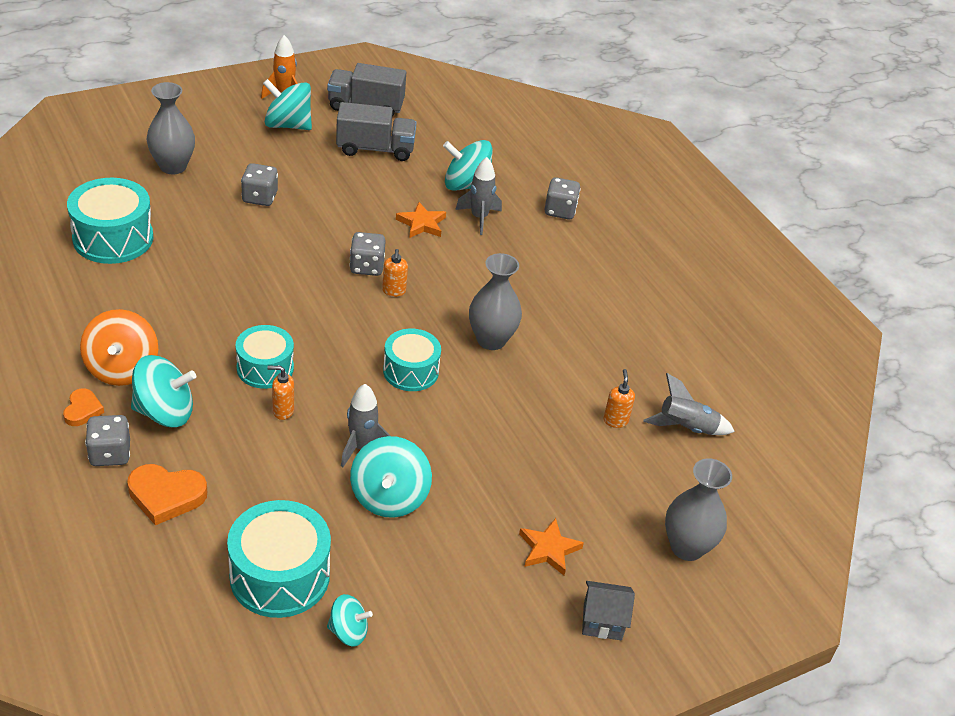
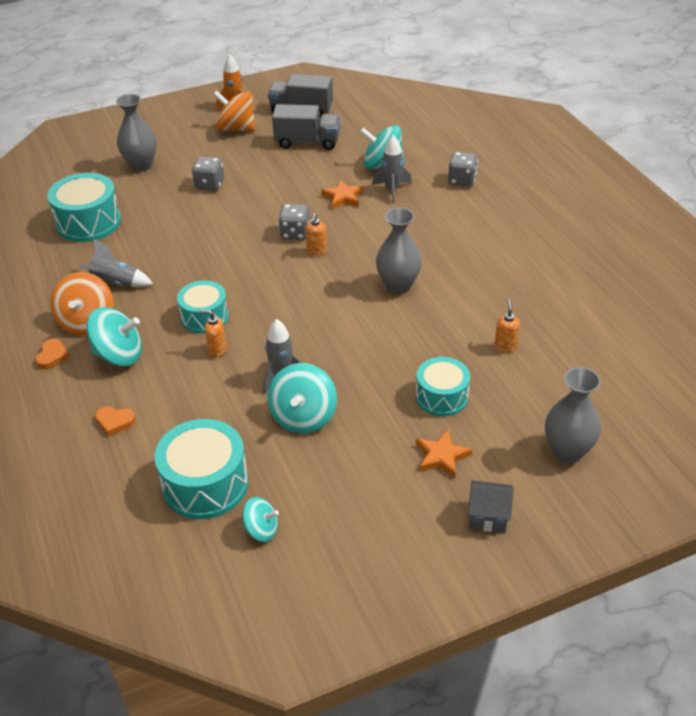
camera: 10 degrees right, 0 degrees up
(110, 454) = (71, 390): grey dice -> none
(166, 496) = (115, 422): orange heart -> orange heart, size x0.60
(288, 125) = (236, 128): turquoise spinning top -> orange spinning top
(411, 371) = (327, 314): turquoise drum -> turquoise drum (442, 397)
(686, 428) = (569, 351): grey rocket -> grey rocket (115, 283)

